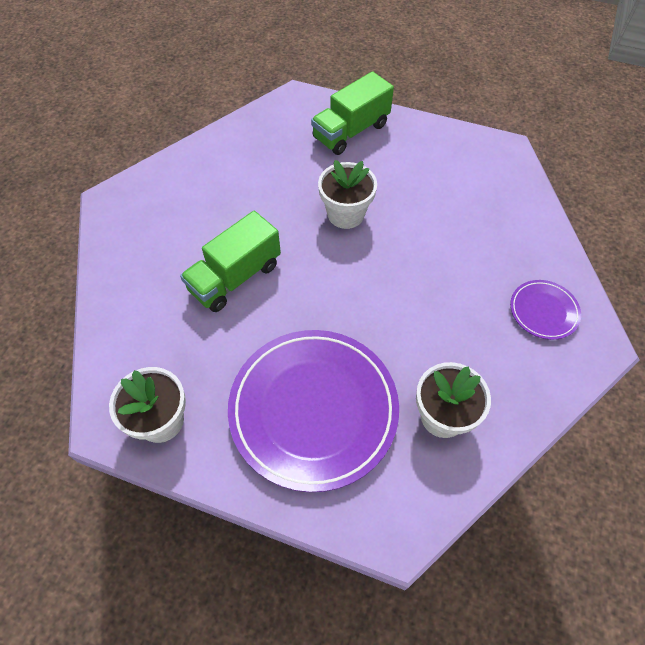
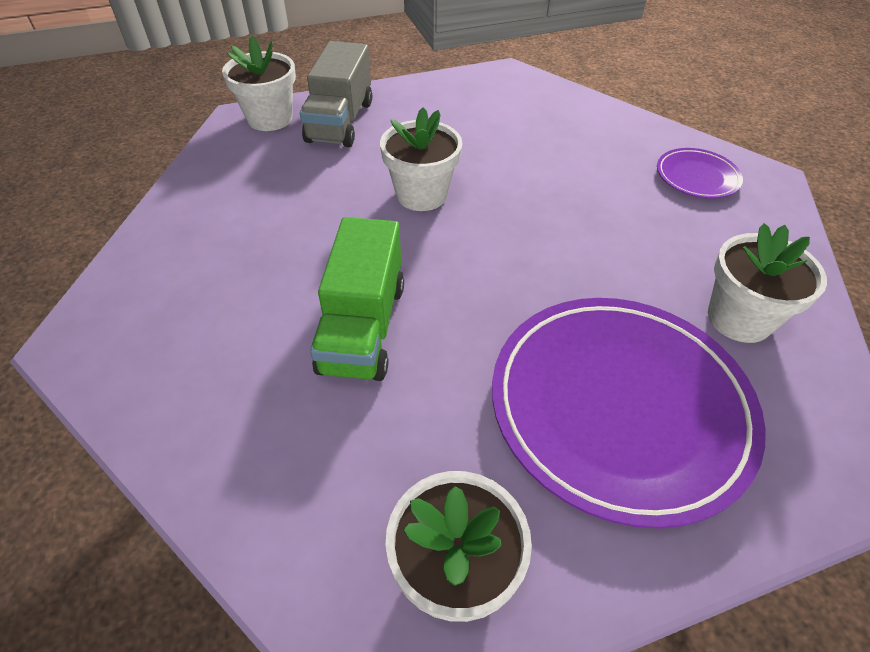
camera: 40 degrees left, 10 degrees down
(312, 106) = (270, 119): none -> white flower pot
(351, 131) = (340, 121): green truck -> grey truck

